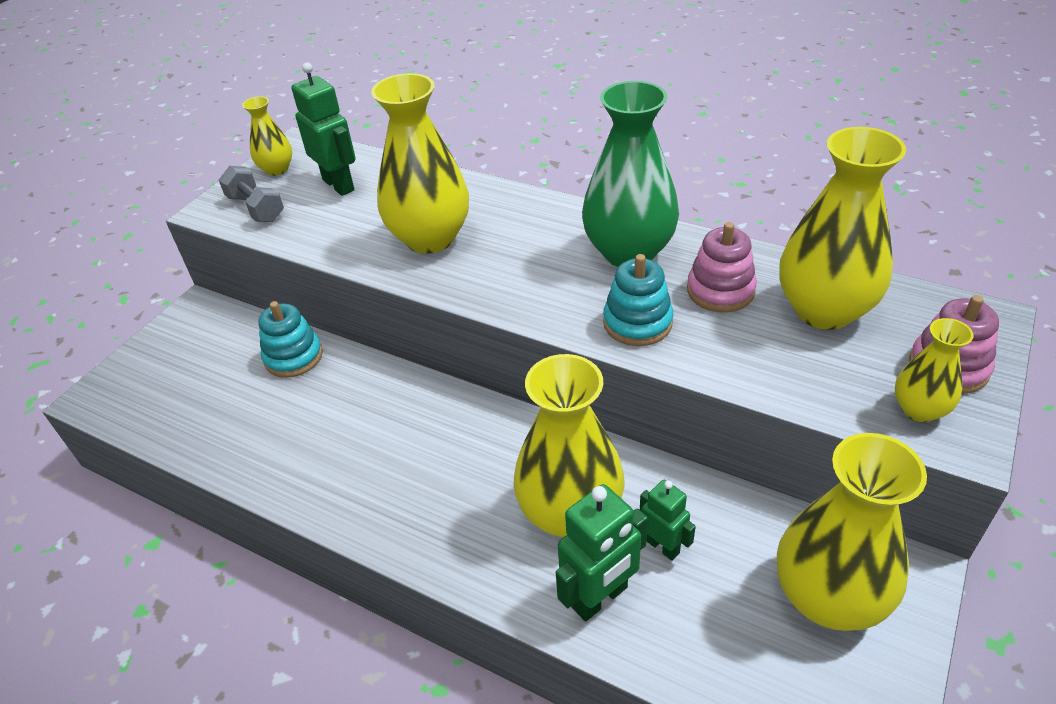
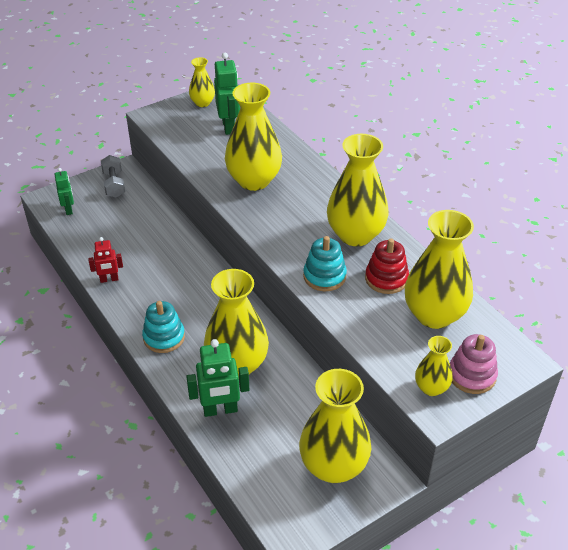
camera: 25 degrees right, 0 degrees up
(256, 208) = (175, 124): grey dumbbell -> grey dumbbell (114, 184)
(278, 476) = (109, 279): none -> red robot
(293, 357) = (156, 219): turquoise stacking toy -> turquoise stacking toy (164, 337)
(629, 252) = (355, 235): green vase -> yellow vase
(662, 546) = (270, 402): green robot -> green robot (69, 209)
(720, 291) = (386, 279): pink stacking toy -> red stacking toy

